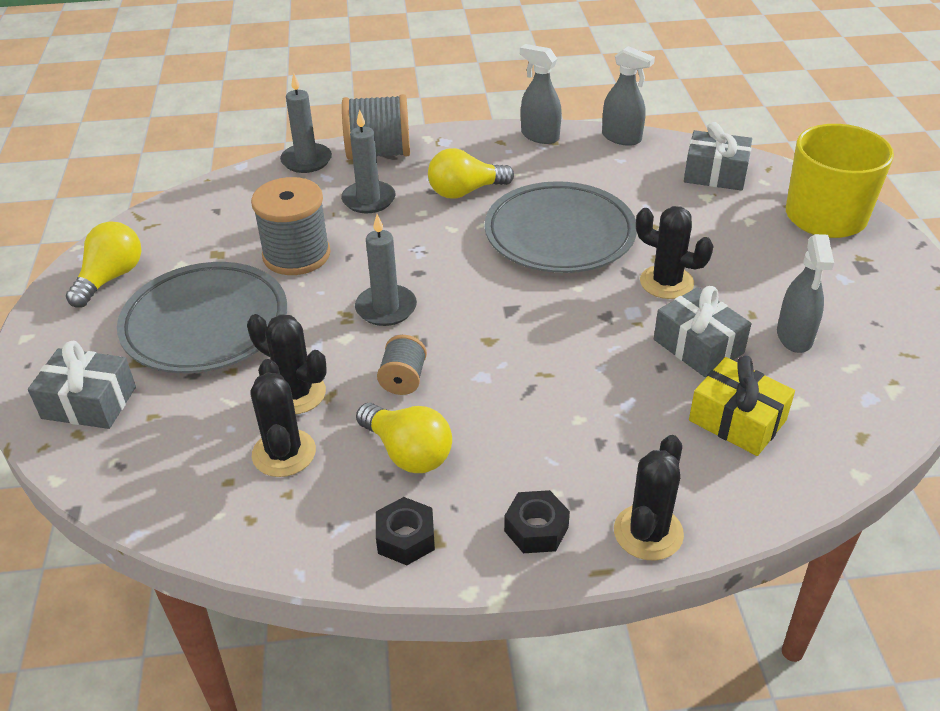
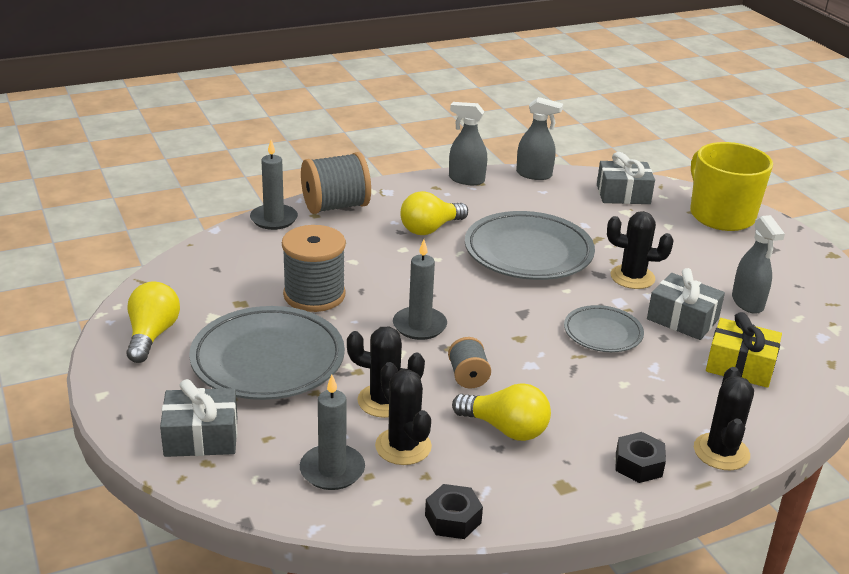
camera: 20 degrees left, 10 degrees down
(368, 200) = (350, 244): grey candle -> grey candle (332, 470)
(405, 538) = (542, 489): black nut -> black nut (453, 519)
(590, 349) = (603, 333): none -> grey plate

